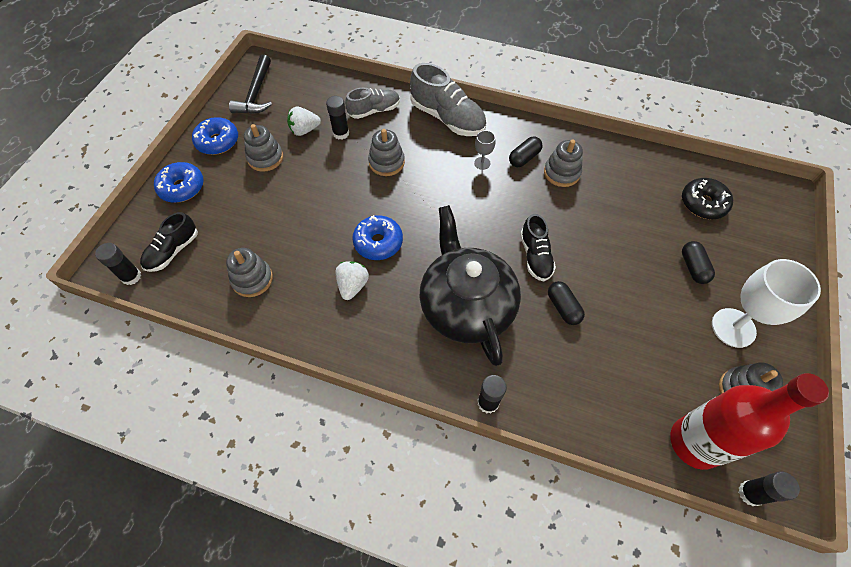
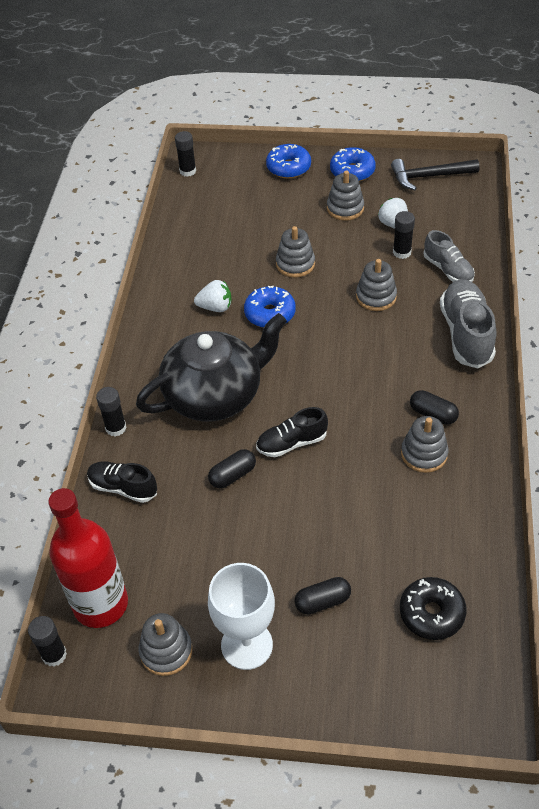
camera: 80 degrees right, 10 degrees down
(173, 251) = (219, 185): black shoe -> black shoe (123, 488)
(252, 279) = (204, 240): grey stacking toy -> grey stacking toy (295, 264)
(447, 118) = (466, 334): grey shoe -> grey shoe turned 150 degrees clockwise
(482, 163) = (408, 376): grey goblet -> none

